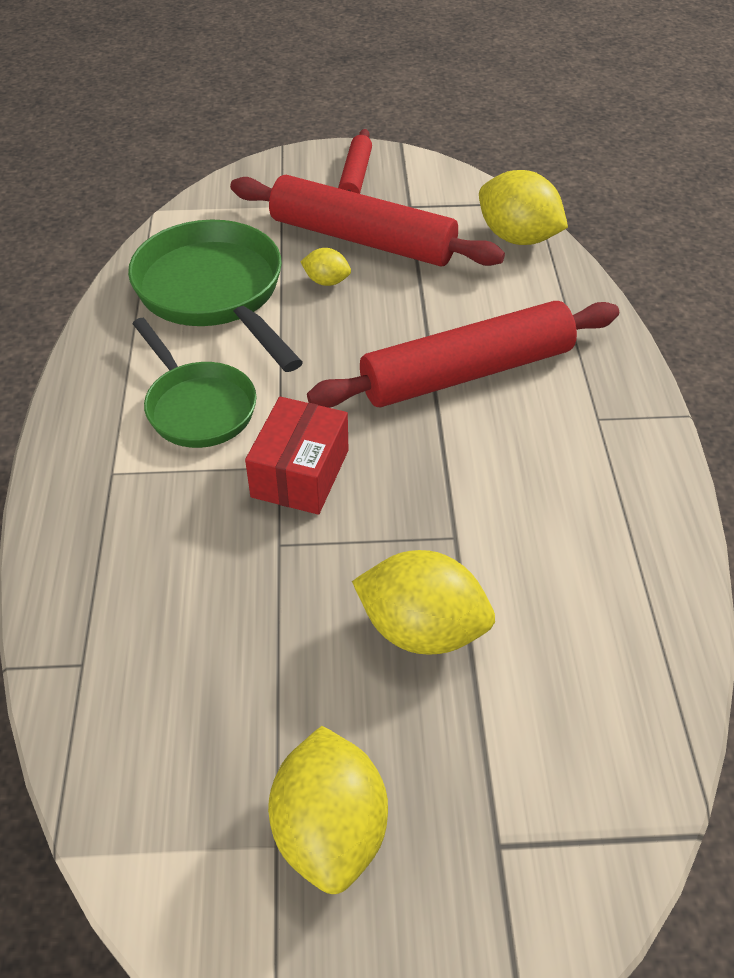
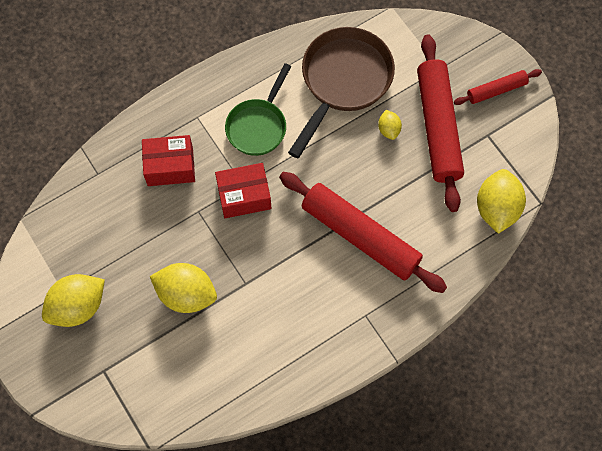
camera: 60 degrees right, 20 degrees up
(166, 547) = (170, 166): none -> red box
(215, 293) = (343, 82): green pan -> brown pan
(422, 629) = (186, 294): yellow lemon -> yellow lemon turned 60 degrees counterclockwise

